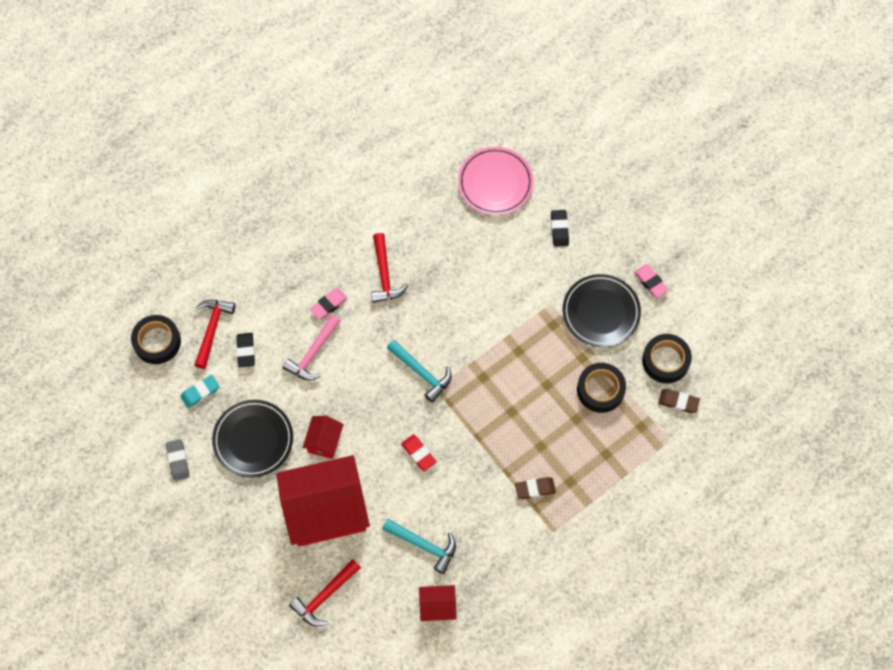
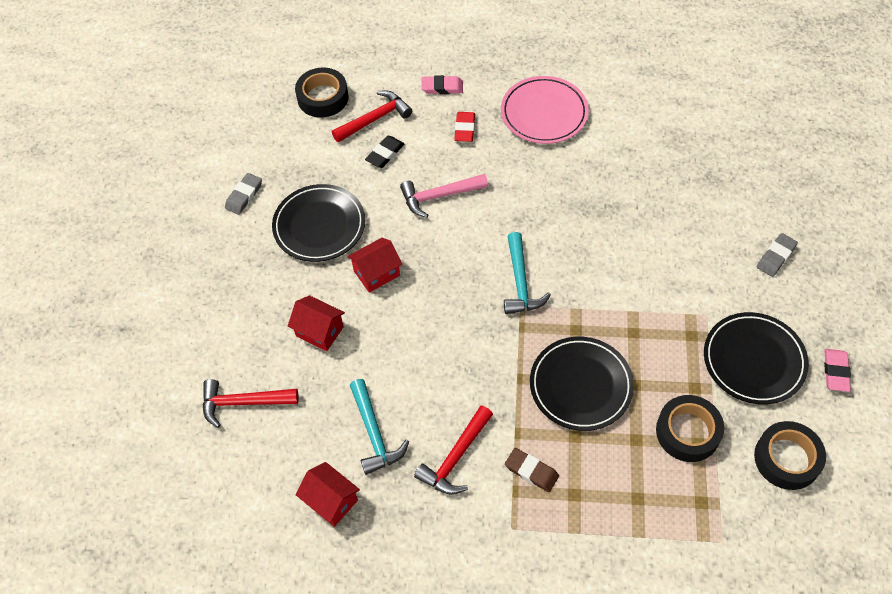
camera: 45 degrees right, 10 degrees down
(200, 392) = (316, 158): turquoise eraser -> none
(326, 510) = (319, 331): red house -> red house, size x0.45
(329, 305) = (491, 168): pink eraser -> pink eraser (442, 87)
(384, 274) = (565, 179): red hammer -> red hammer (456, 457)
(418, 453) = (450, 349): red eraser -> red eraser (465, 129)
(495, 183) = (744, 176): pink plate -> pink plate (544, 113)
(517, 411) = (580, 385): none -> black plate
(559, 229) = (775, 257): black eraser -> grey eraser
(678, 402) = (766, 510): brown eraser -> none

